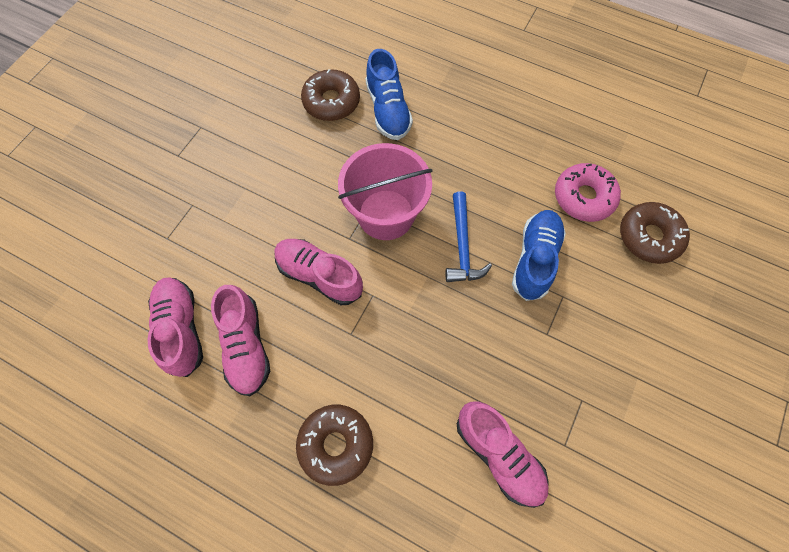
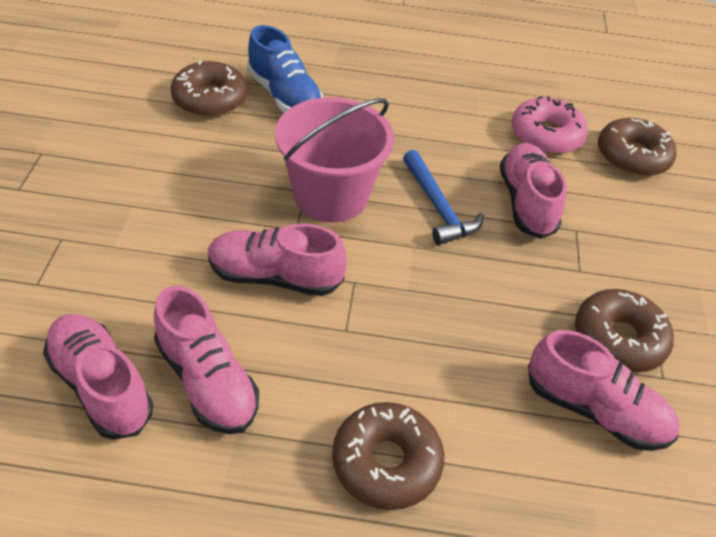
camera: 25 degrees left, 20 degrees down
(535, 259) = (526, 202): blue shoe -> pink shoe
(547, 402) = (618, 339): none -> brown donut

